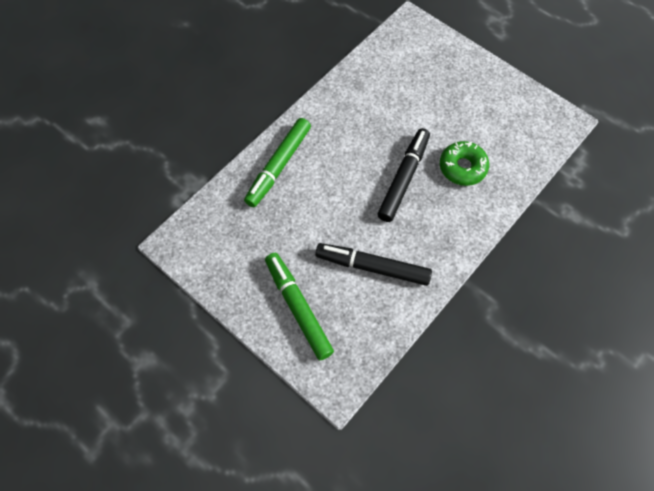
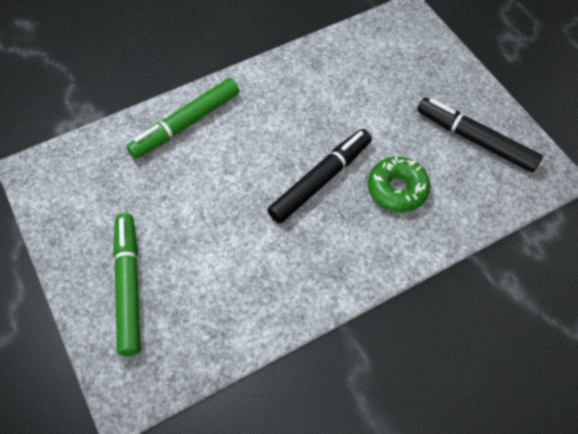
camera: 20 degrees right, 5 degrees down
(372, 267) = (236, 269): black marker -> black marker (475, 140)

